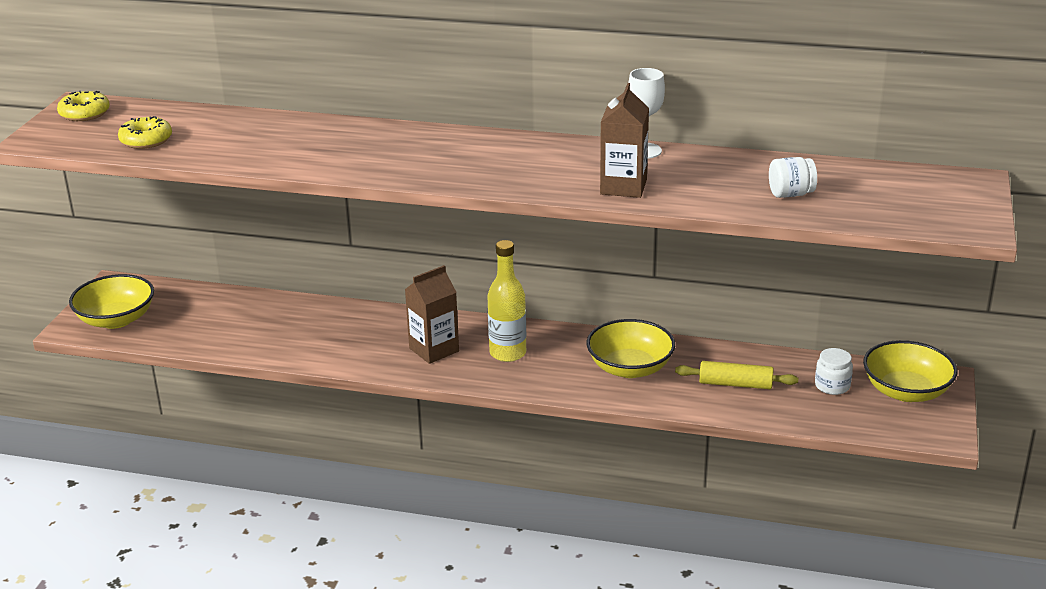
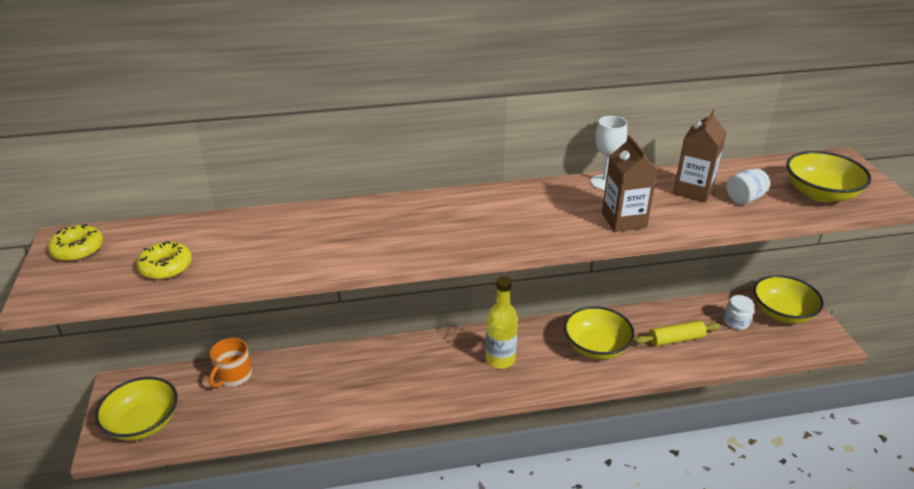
camera: 25 degrees left, 5 degrees up
(223, 302) = (233, 376): none -> orange mug
(434, 350) = (442, 373): brown carton -> brown carton (693, 190)
(894, 206) = (820, 193): none -> yellow bowl

